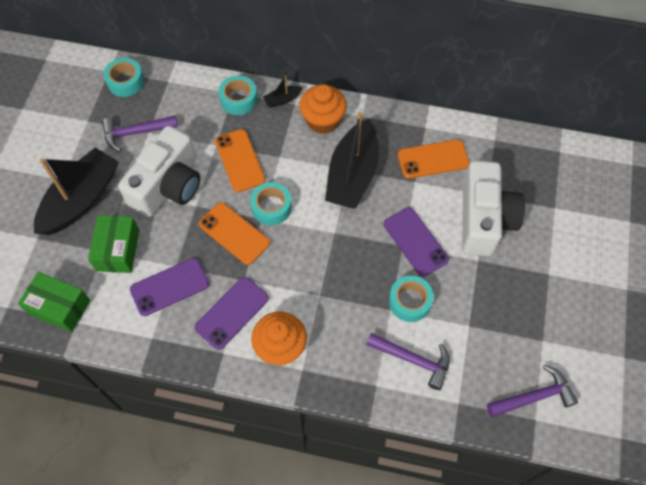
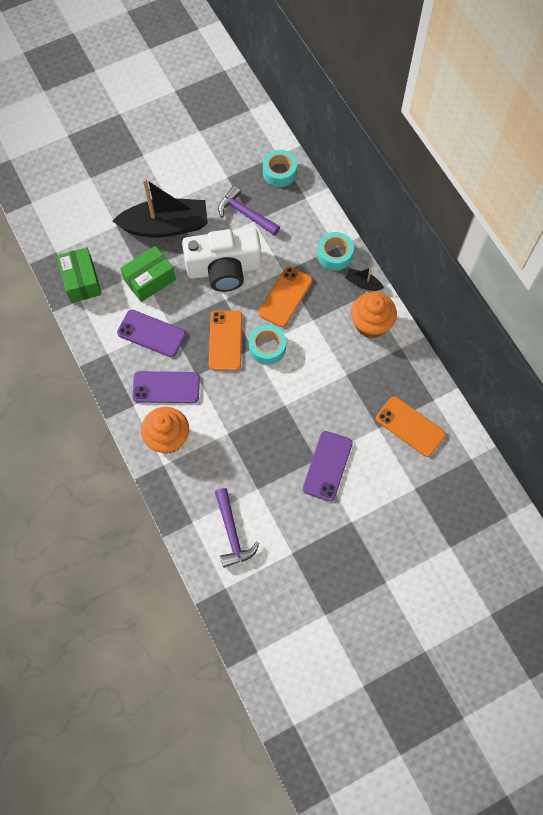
camera: 50 degrees right, 5 degrees up
(352, 175) = (344, 380): black boat -> none
(409, 301) = (275, 497): turquoise tape -> none
(484, 219) = (391, 501): white camera -> none
(534, 397) = (274, 639): purple hammer -> none

